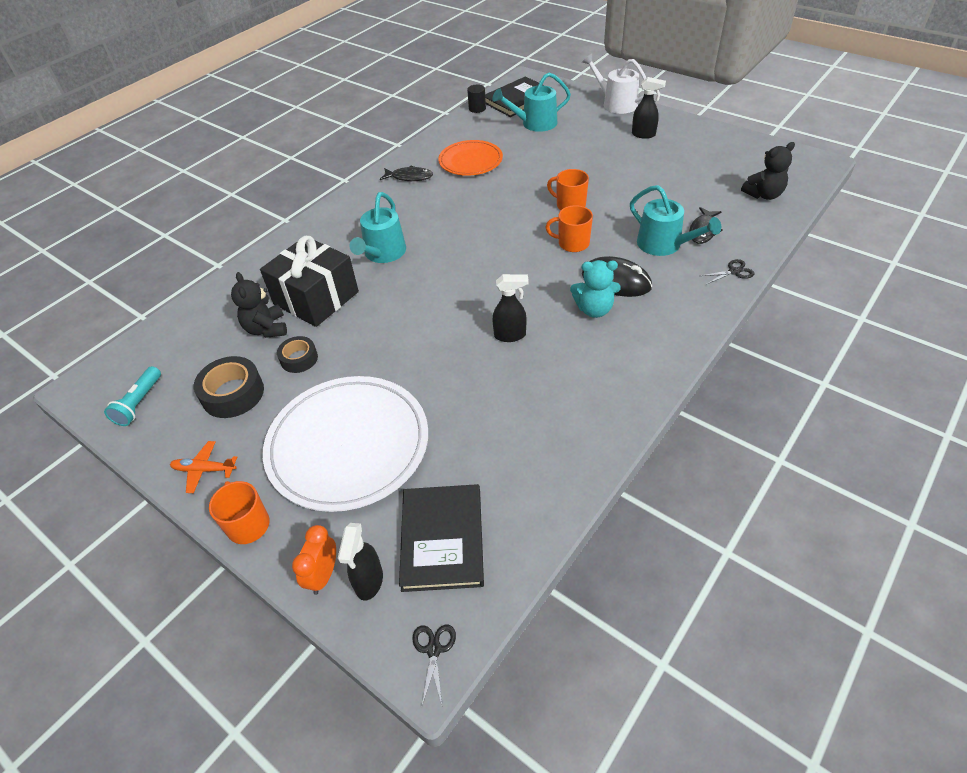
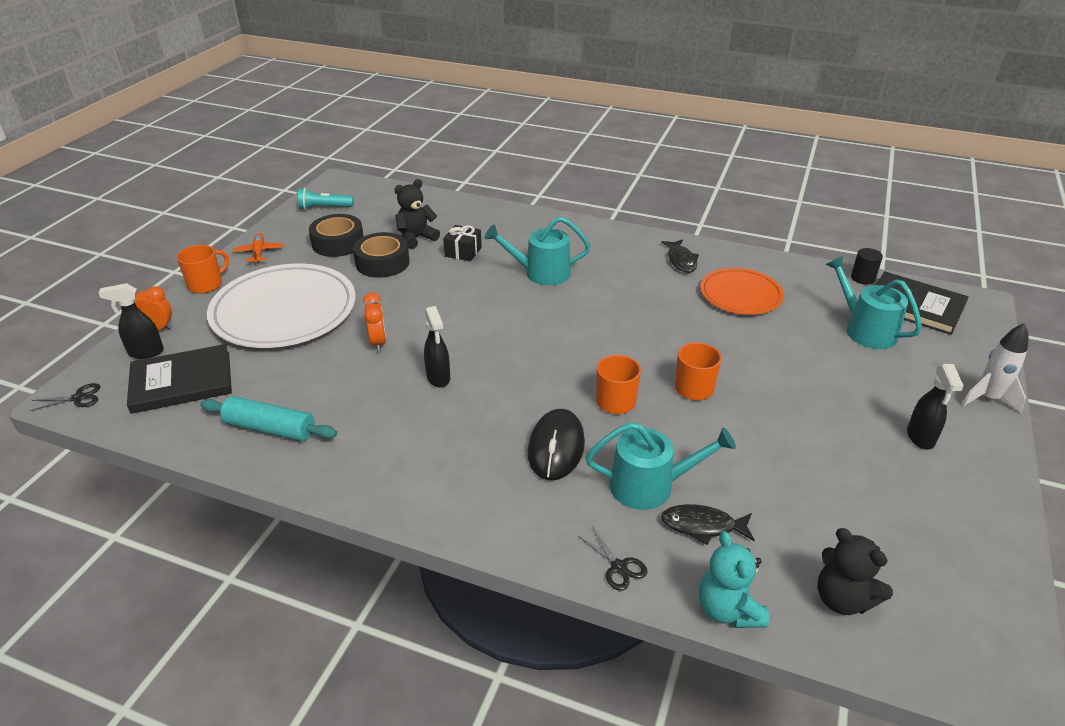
camera: 70 degrees right, 10 degrees down
(299, 359) = (382, 263): black tape -> black tape, size x1.59
(316, 298) = (463, 252): black gift -> black gift, size x0.48
(441, 371) = (378, 343): none -> orange clock
(544, 458) = (270, 428): none -> turquoise rolling pin
(594, 309) = (497, 435): turquoise teddy bear -> turquoise teddy bear (728, 610)
(616, 103) = (988, 398): white watering can -> white rocket
(664, 245) = (649, 486): turquoise watering can -> turquoise watering can turned 120 degrees counterclockwise

